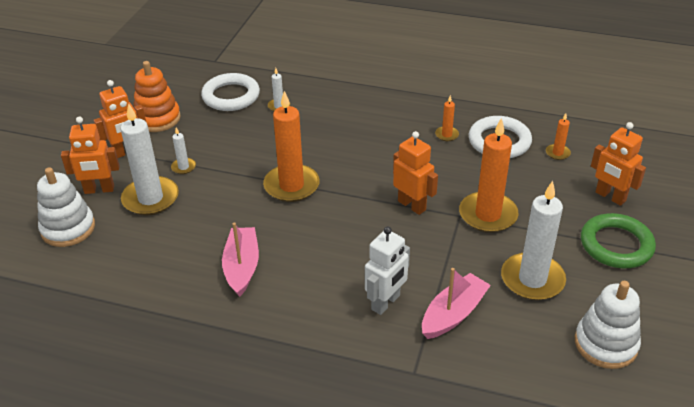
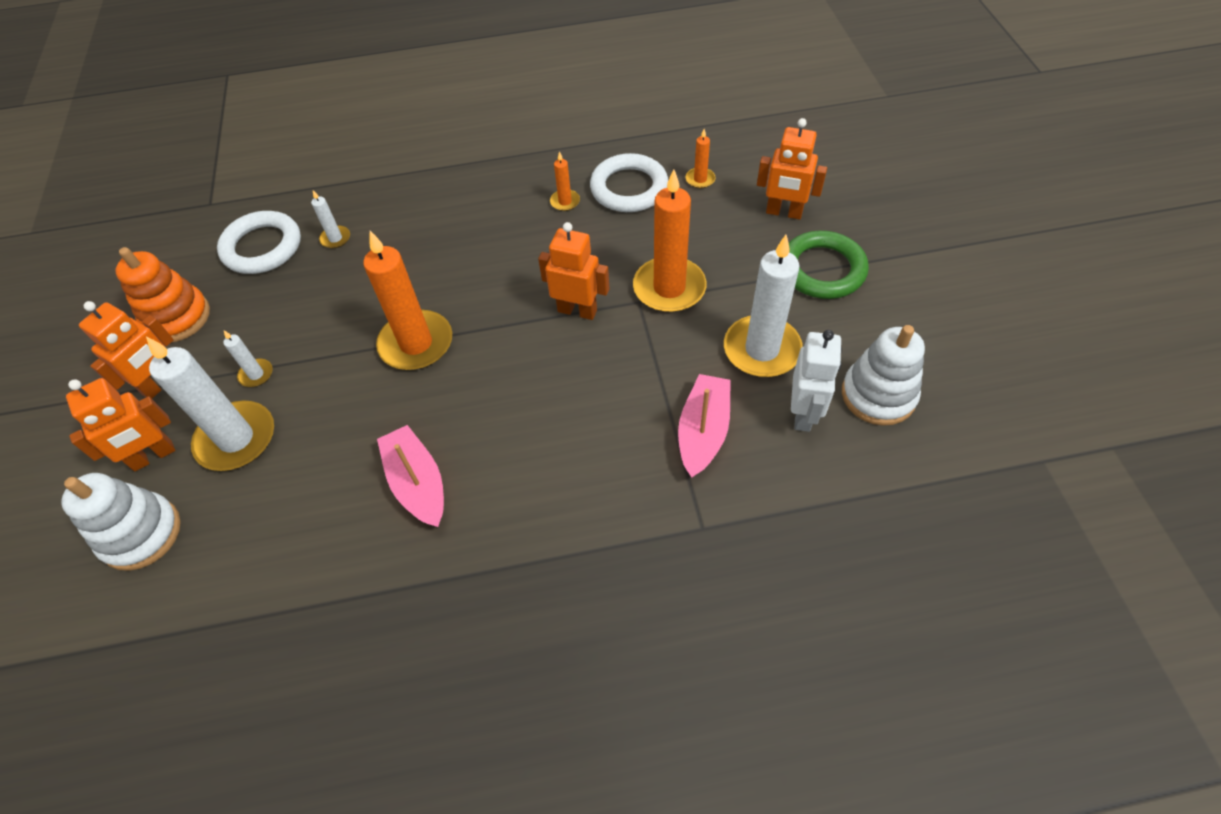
camera: 25 degrees left, 15 degrees up
(386, 302) = (620, 452): white robot -> white robot (803, 413)

